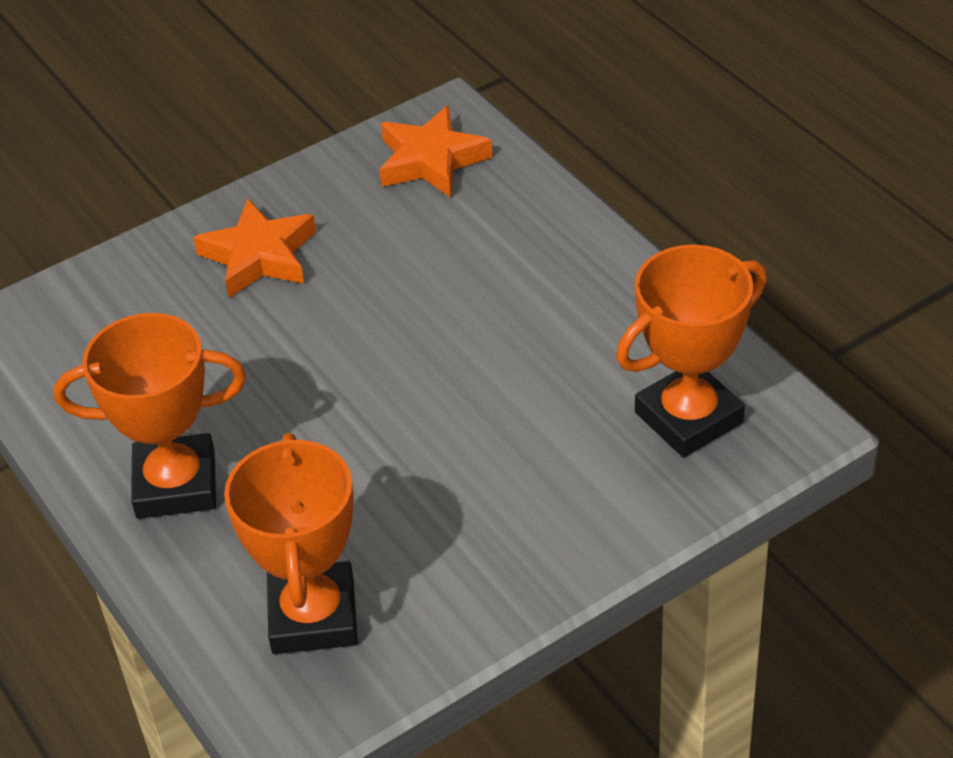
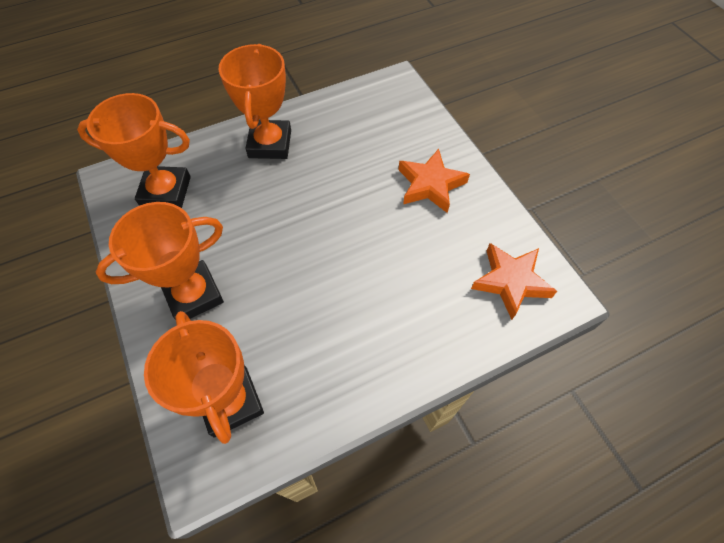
camera: 95 degrees right, 15 degrees up
(528, 508) = (193, 295): none -> orange trophy

